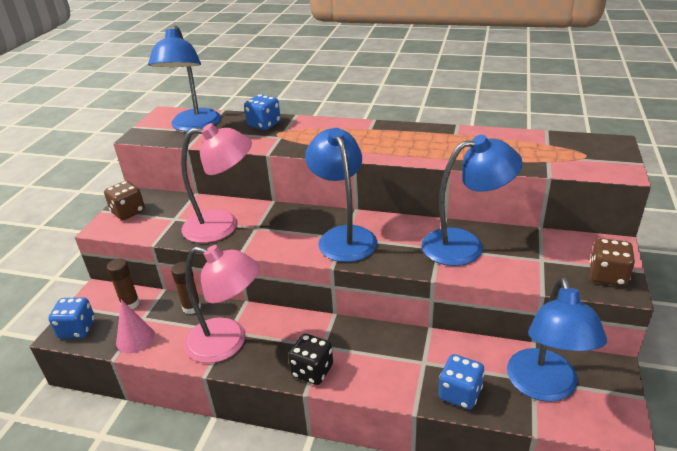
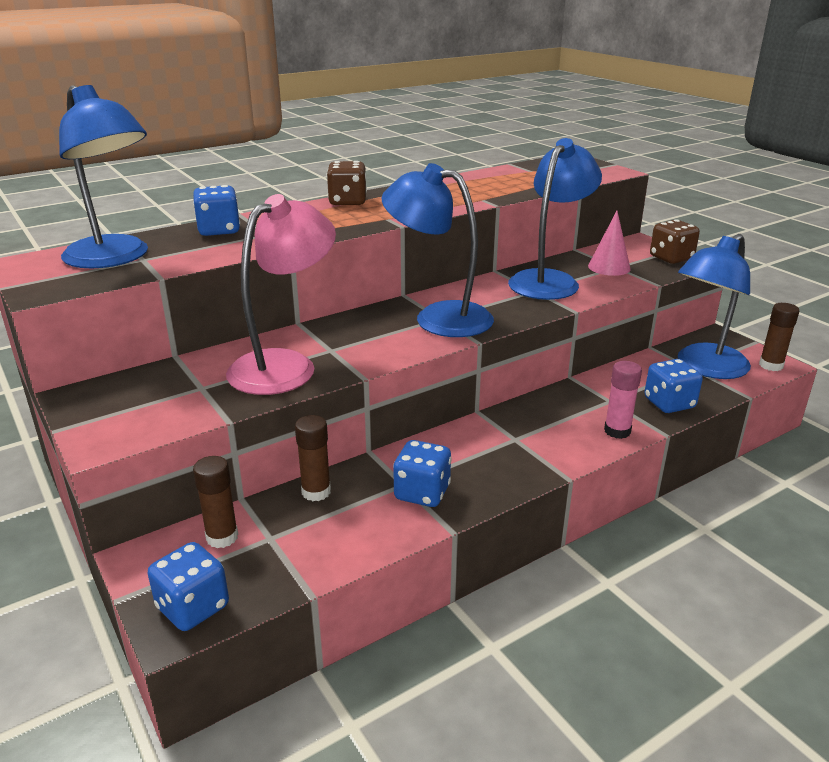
camera: 50 degrees left, 5 degrees down
(128, 212) = (109, 412): brown dice -> brown dice (347, 202)
(135, 339) = (303, 560): pink cone -> pink cone (609, 267)
(227, 343) = (422, 493): pink lamp -> blue dice
(312, 371) = (543, 460): black dice -> none
(387, 386) = (617, 431): none -> pink glue stick
(544, 387) = (705, 368): blue lamp -> blue lamp turned 90 degrees clockwise
(610, 425) = (771, 365): none -> brown glue stick

